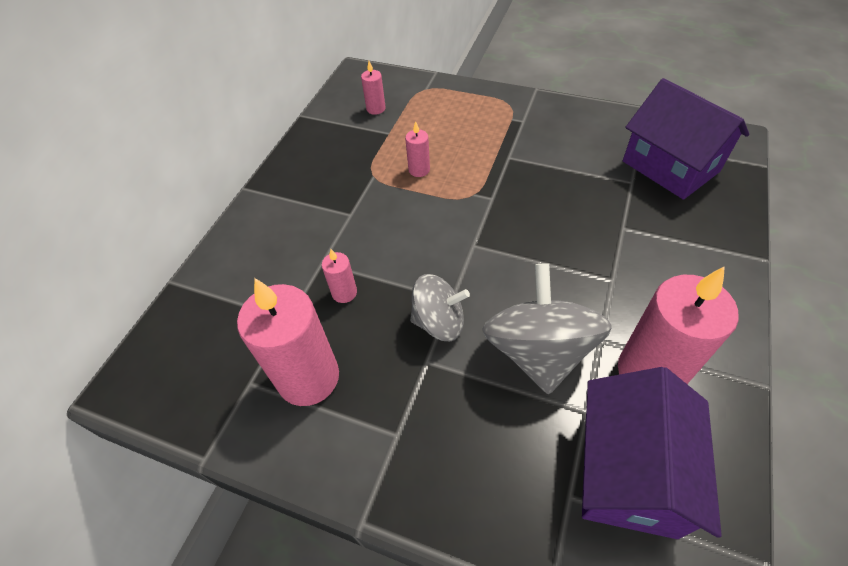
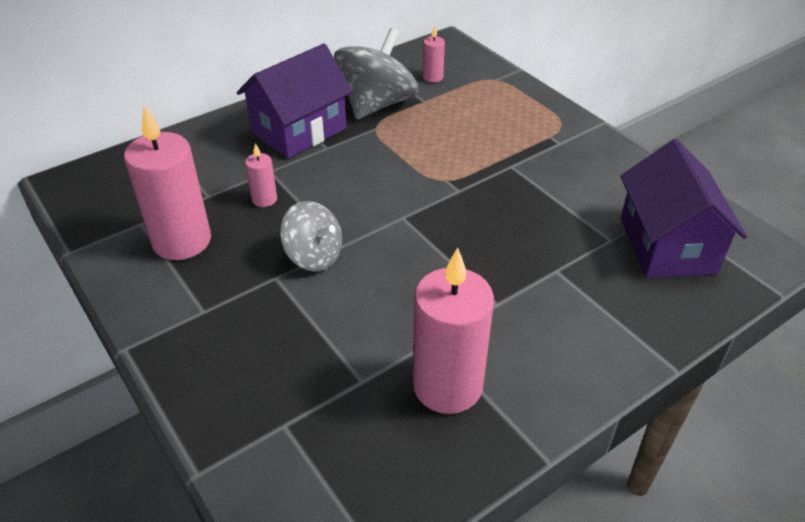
camera: 30 degrees right, 10 degrees down
(419, 170) = (418, 140): pink candle -> none
(538, 351) = (370, 318): grey spinning top -> grey spinning top (377, 104)
(628, 471) = (347, 438): purple house -> purple house (299, 130)

